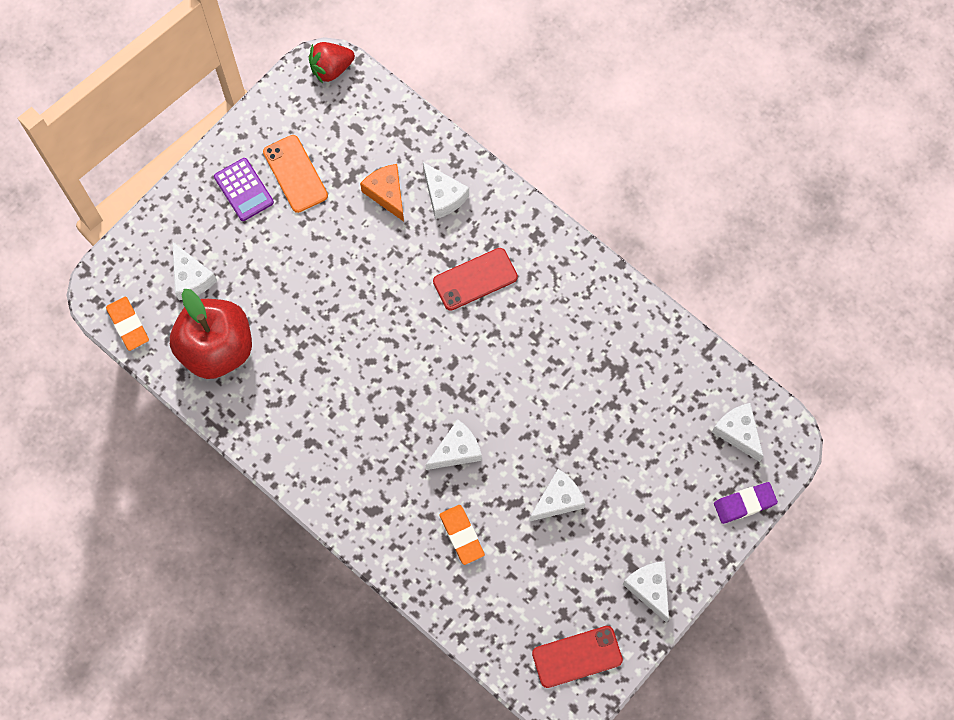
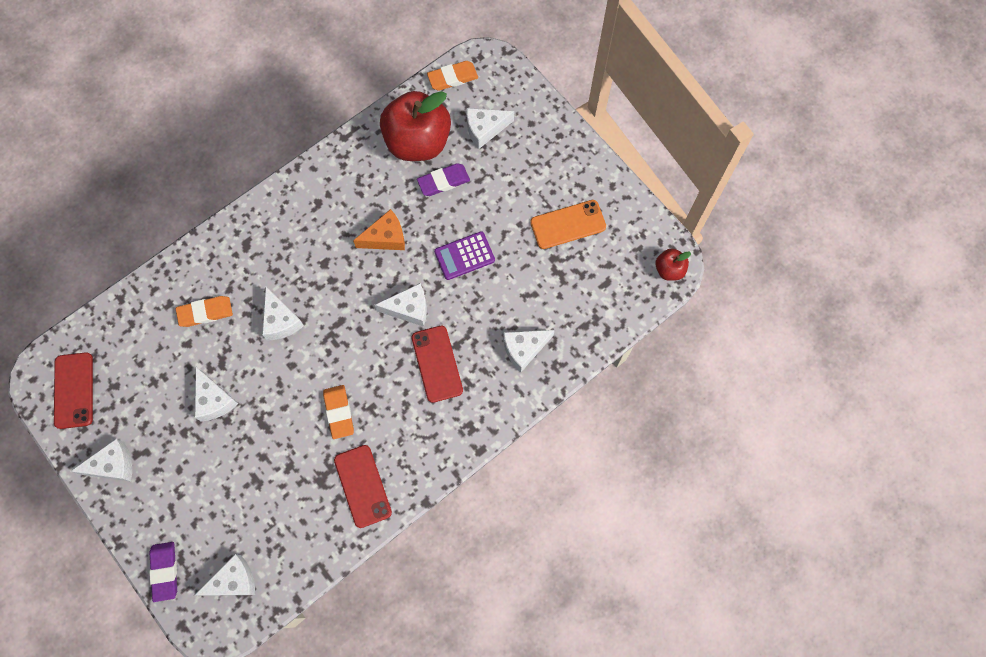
camera: 100 degrees right, 0 degrees up
(244, 190) = (559, 180): purple calculator -> purple calculator (464, 256)
(263, 311) = (443, 181): none -> purple eraser
(331, 68) = (669, 270): red strawberry -> red apple
(387, 193) = (535, 299): orange cheese -> orange cheese (386, 237)
(419, 319) = (409, 309): none -> white cheese
(546, 367) = (339, 412): none -> orange eraser
(617, 327) = (362, 486): none -> red phone

